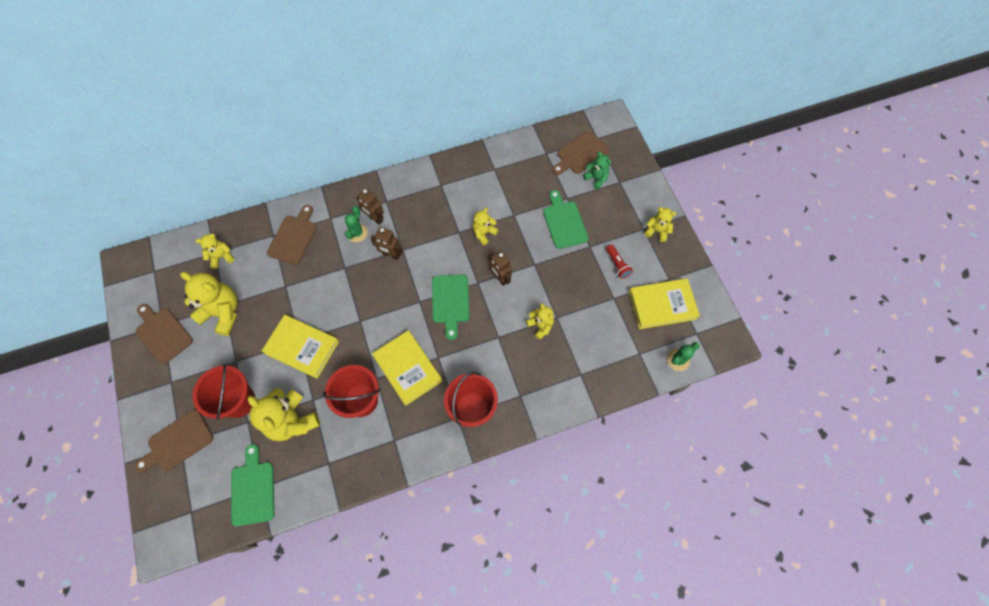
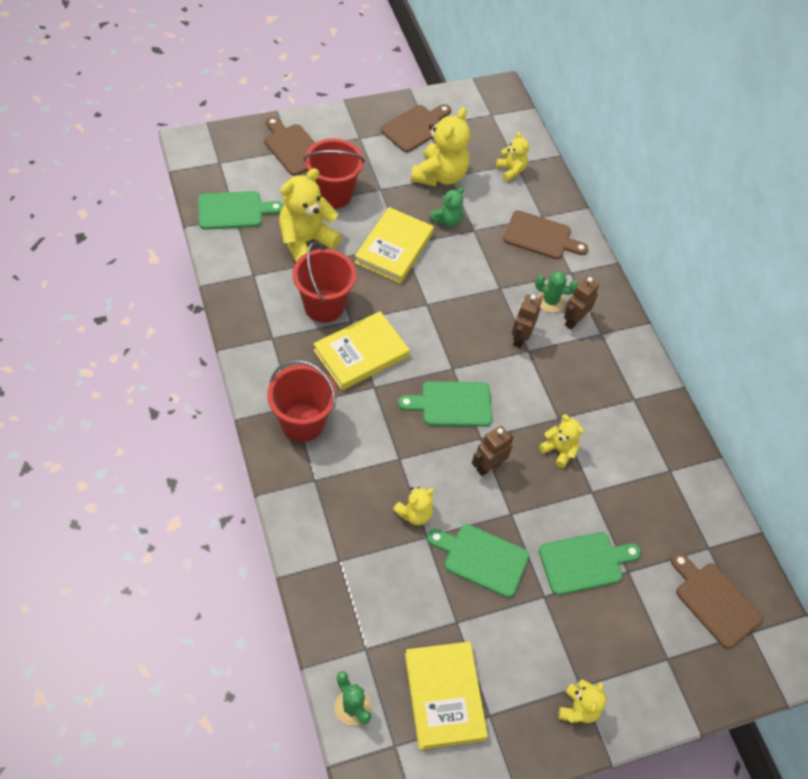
camera: 85 degrees right, 10 degrees down
(568, 282) = (482, 558): none -> green cutting board
(596, 178) = (670, 621): green teddy bear -> green teddy bear (447, 220)
(617, 265) = (513, 635): red flashlight -> none

